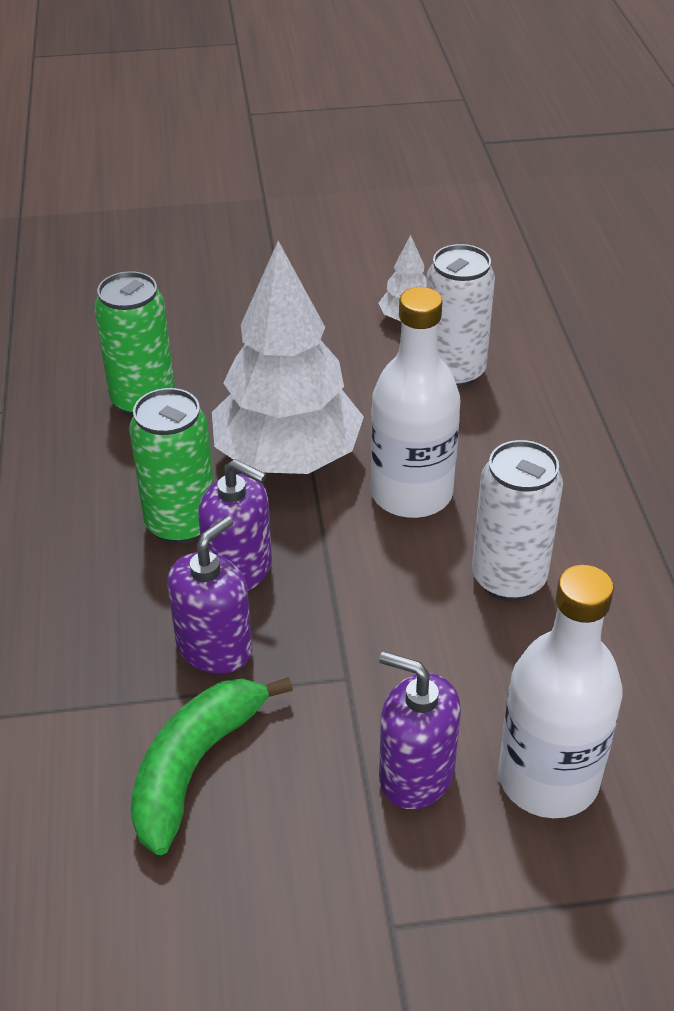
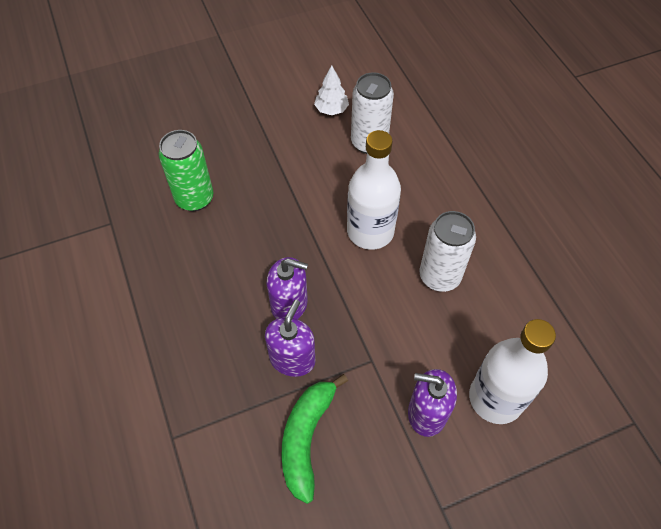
camera: 15 degrees left, 15 degrees up
(181, 524) = (246, 280): green can -> none
(288, 458) = (293, 221): white tree -> none

